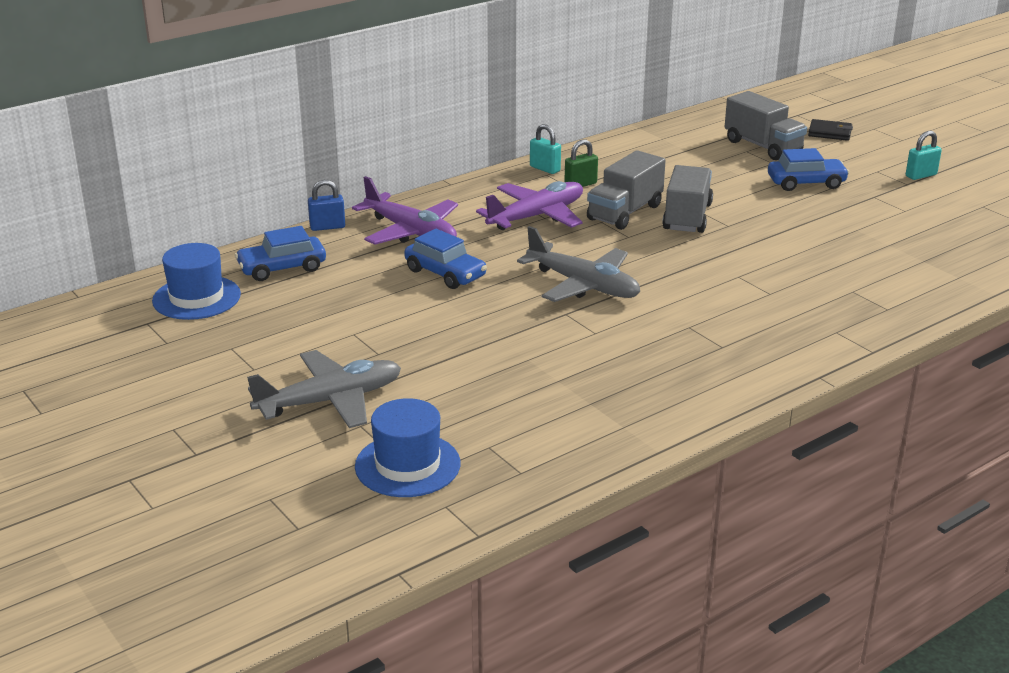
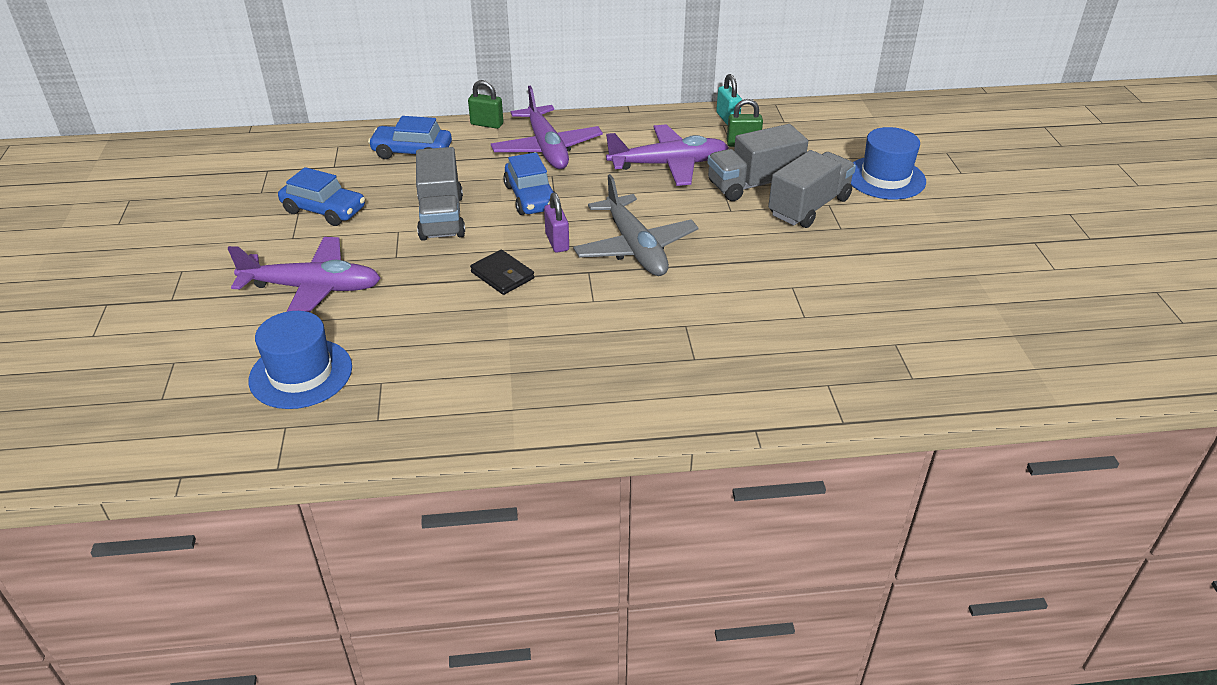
camera: 30 degrees right, 10 degrees up
(196, 298) = (323, 159): blue hat -> blue hat (885, 178)
(327, 227) = (487, 124): blue padlock -> green padlock
(330, 401) = (312, 288): grey plane -> purple plane
(512, 300) = (557, 242): none -> purple padlock
(763, 146) = (969, 152): grey truck -> grey truck (441, 217)
(806, 183) = (973, 205): blue car -> blue car (324, 210)
(830, 133) = (1060, 155): black wallet -> black wallet (502, 275)
(921, 175) = (1117, 233): turquoise padlock -> none

